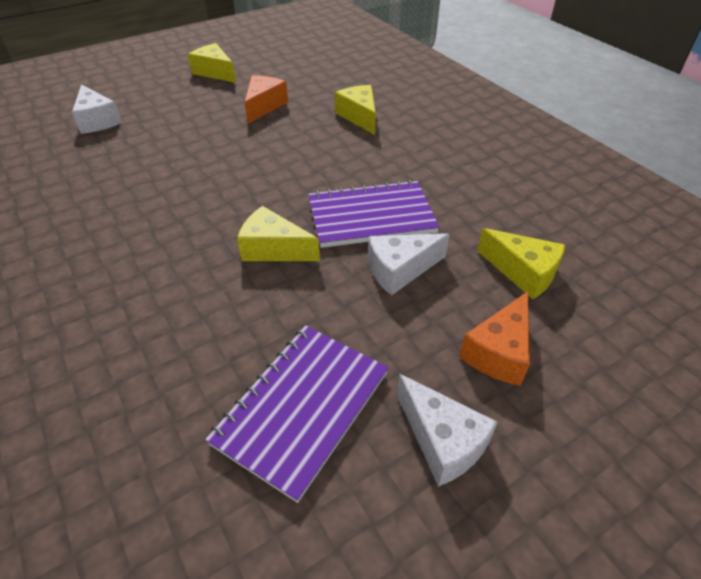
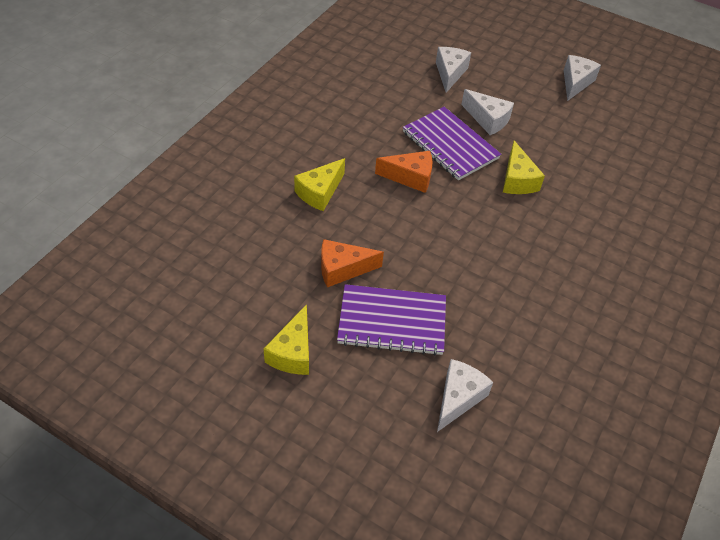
camera: 120 degrees left, 5 degrees up
(302, 408) = (602, 128): purple notebook -> purple notebook (392, 321)
(499, 352) = (513, 74): orange cheese -> orange cheese (410, 177)
(523, 272) = (450, 73): yellow cheese -> white cheese

